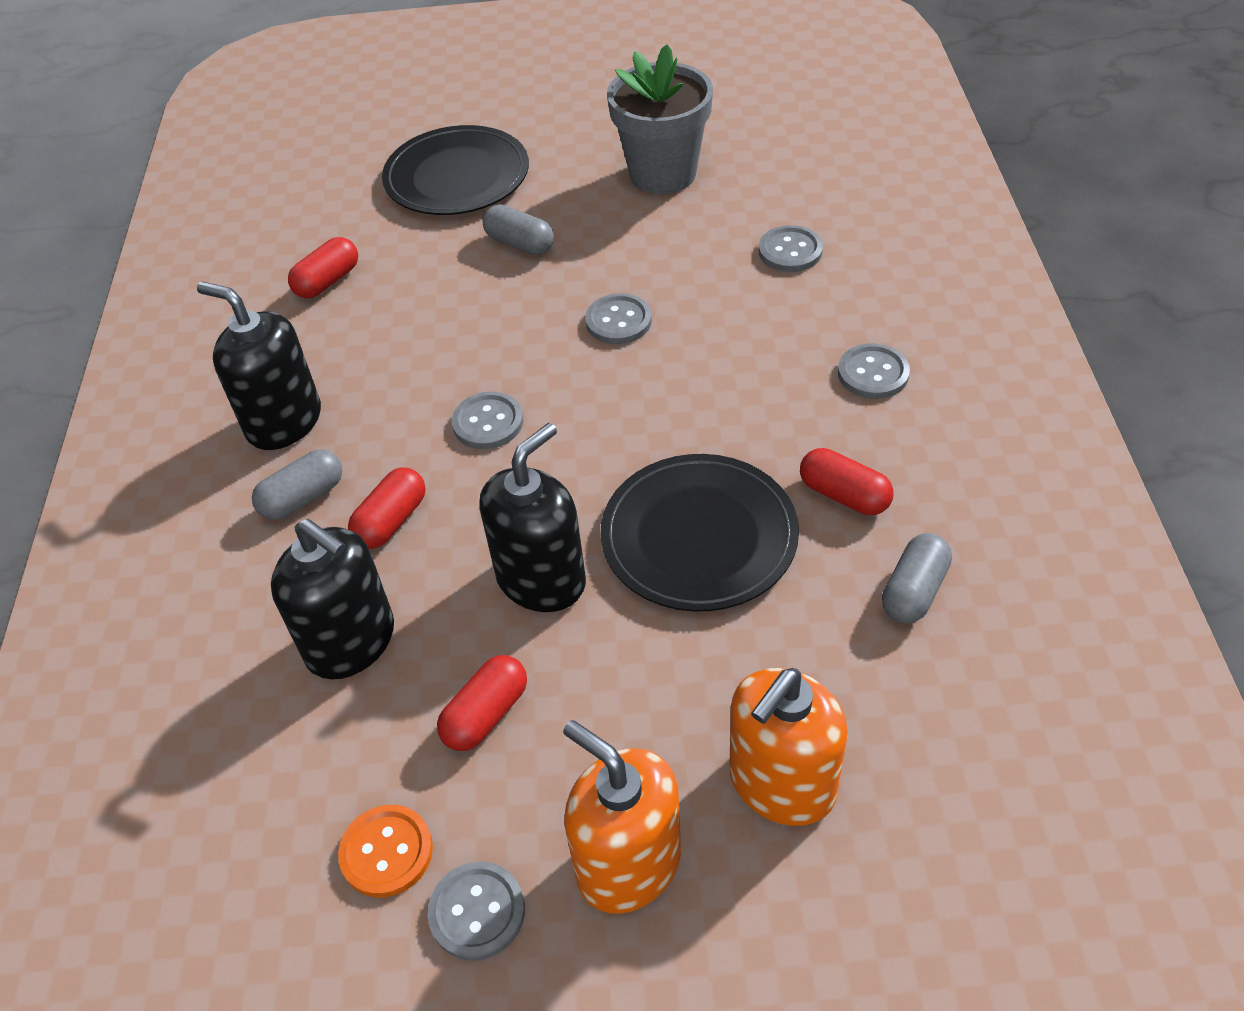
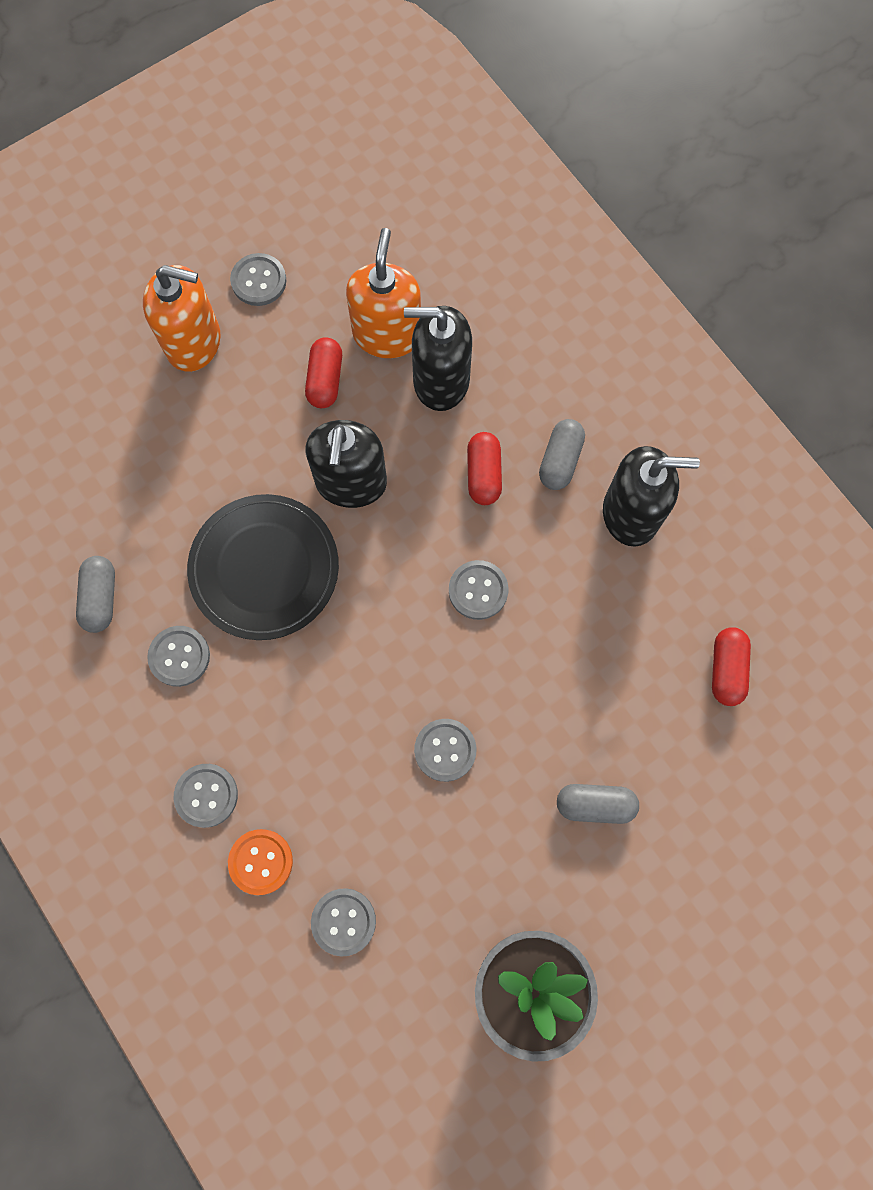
camera: 145 degrees right, 25 degrees up
(386, 852) = (327, 283): orange button -> orange button (261, 861)
(457, 177) = (725, 870): black plate -> none
(781, 783) = (131, 426): orange soap dispenser -> orange soap dispenser (387, 334)
(844, 495) = (179, 656): red capsule -> grey button

